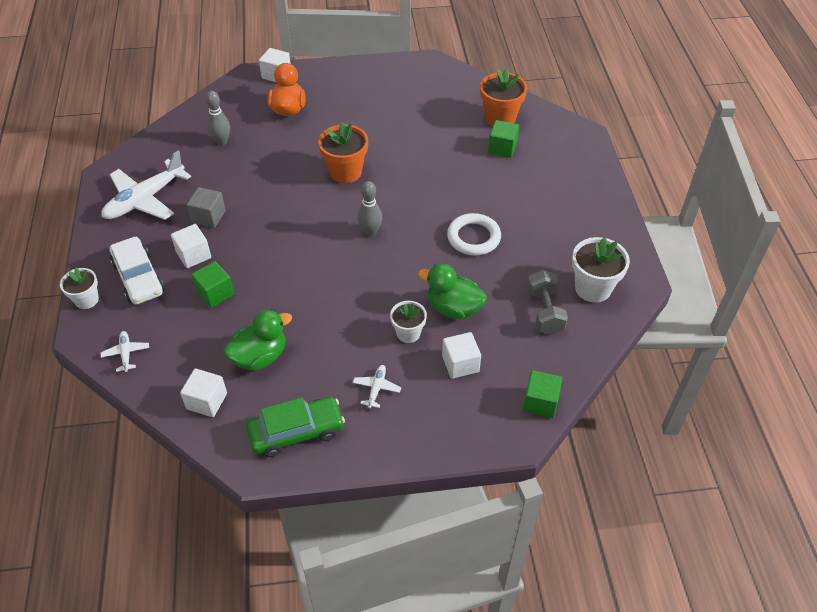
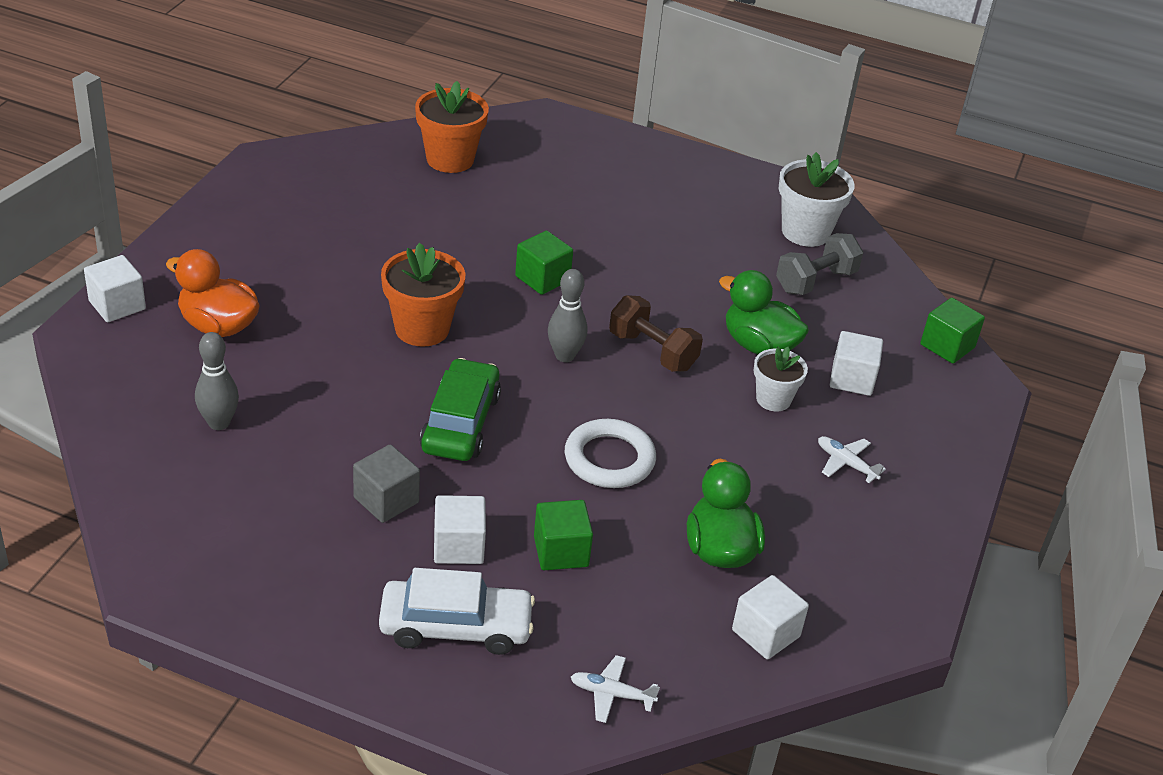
camera: 65 degrees left, 10 degrees down
(86, 300) = (455, 707): white flower pot -> none
(145, 200) = (274, 560): white plane -> none
(296, 432) = (873, 563): green car -> green car (460, 423)
(406, 264) = (652, 351): none -> brown dumbbell
(453, 308) = (759, 345): green duck -> green duck turned 75 degrees clockwise
(473, 237) = (651, 277): white ring -> white ring (609, 459)
(502, 148) = (509, 184): green cube -> green cube (542, 278)
(544, 311) = (815, 281): grey dumbbell -> grey dumbbell turned 60 degrees counterclockwise

